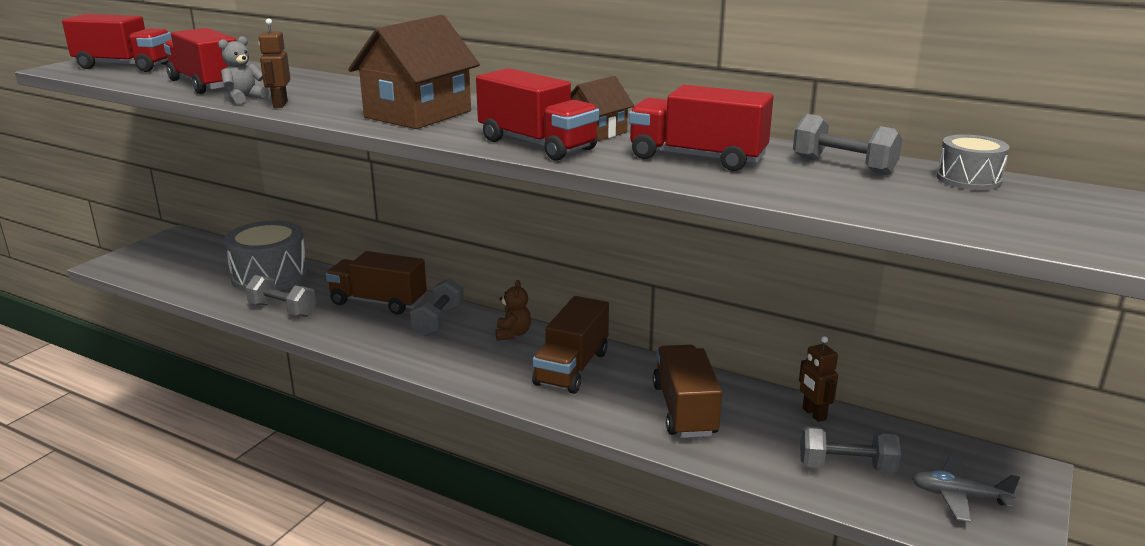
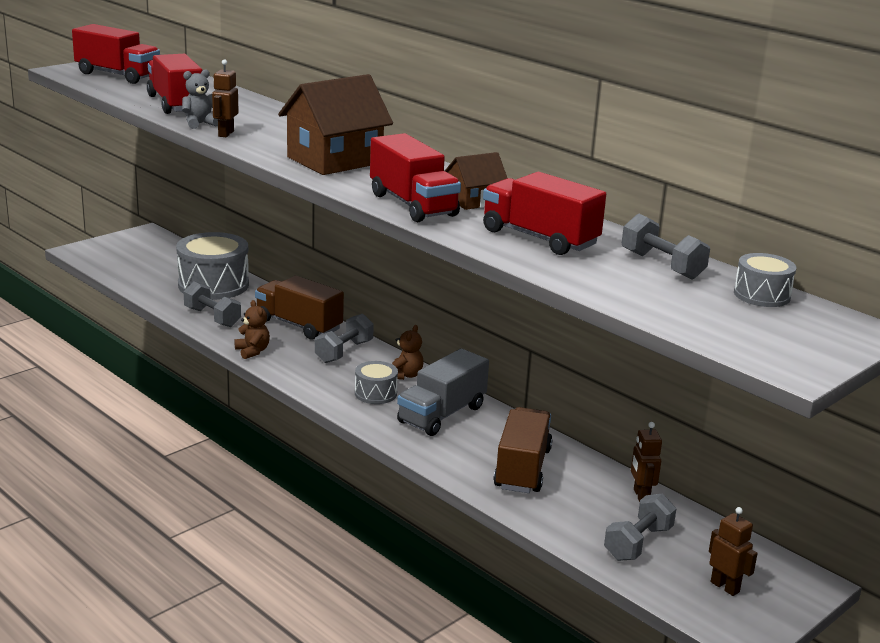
camera: 15 degrees right, 0 degrees up
(342, 338) = (252, 351): none -> brown teddy bear
(493, 359) = (375, 393): none -> grey drum
(571, 368) = (441, 414): brown truck -> grey truck
(846, 467) = (638, 543): grey dumbbell -> grey dumbbell turned 75 degrees counterclockwise
(959, 496) = (725, 587): grey plane -> brown robot

